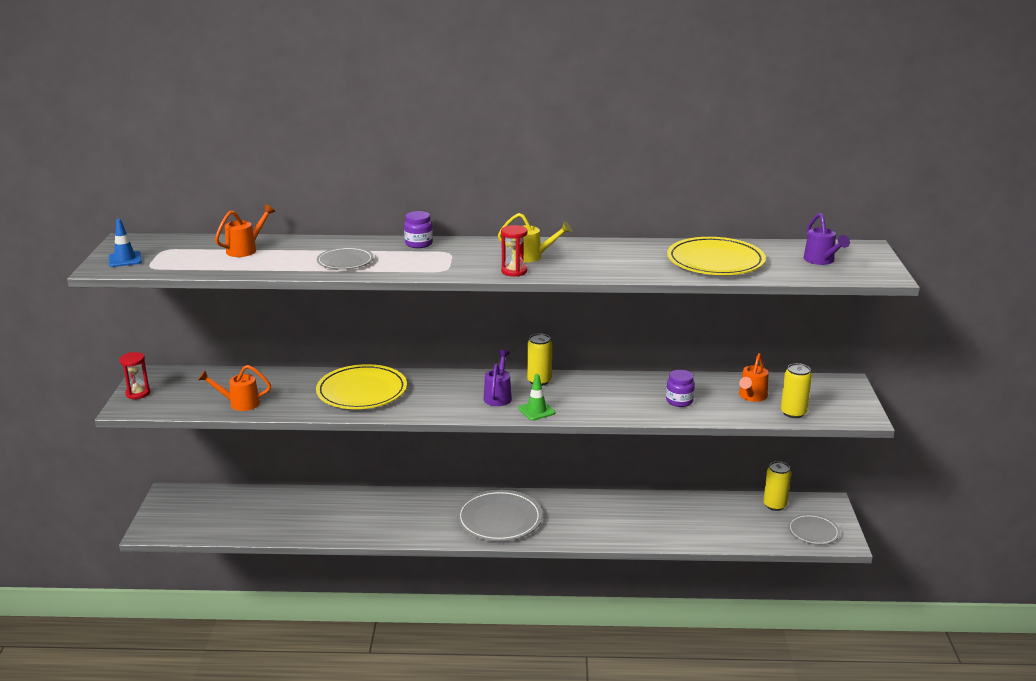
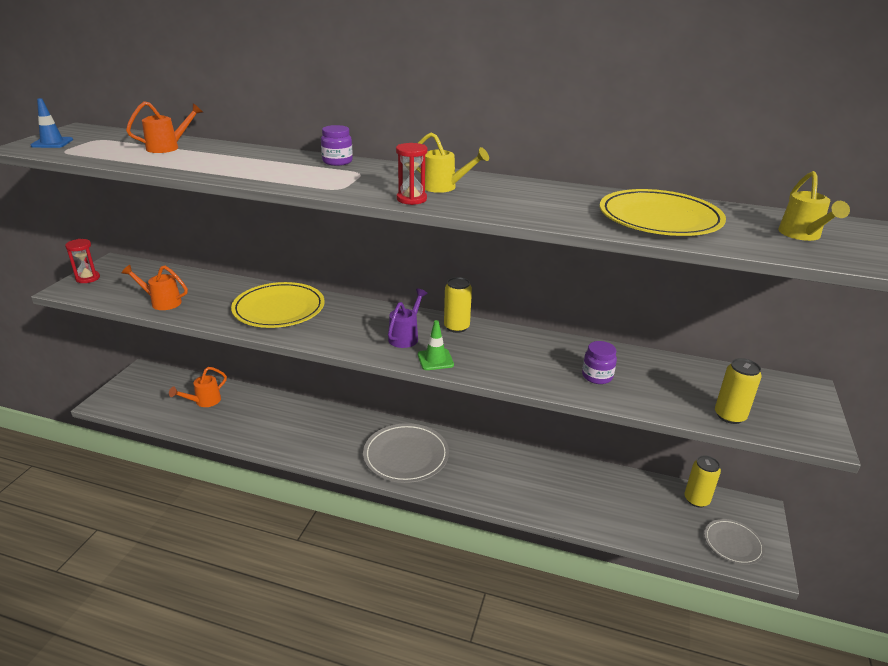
camera: 15 degrees right, 5 degrees up
(345, 261) = (247, 168): grey plate -> none
(751, 397) = (683, 386): orange watering can -> orange watering can (204, 402)
(821, 261) = (802, 236): purple watering can -> yellow watering can

